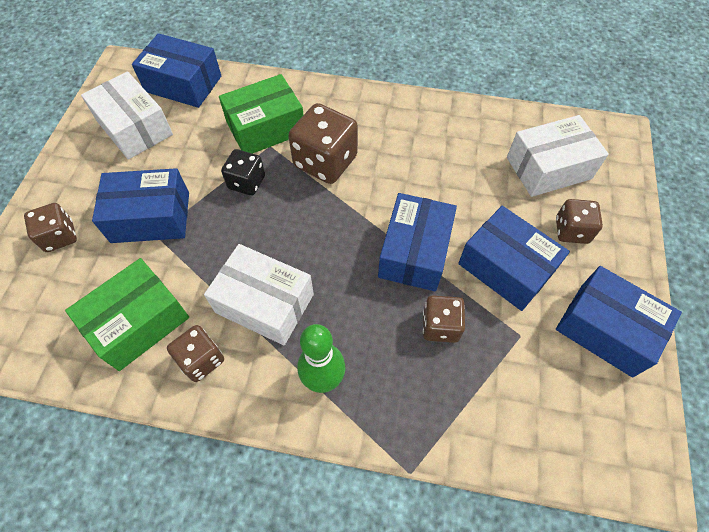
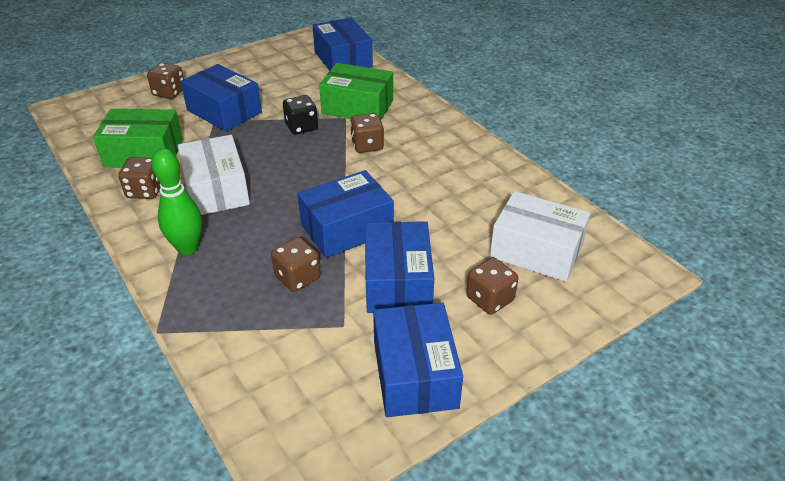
camera: 45 degrees right, 20 degrees down
(135, 128) = (282, 66): white box -> none
(325, 162) = (367, 145): brown dice -> brown dice, size x0.60

